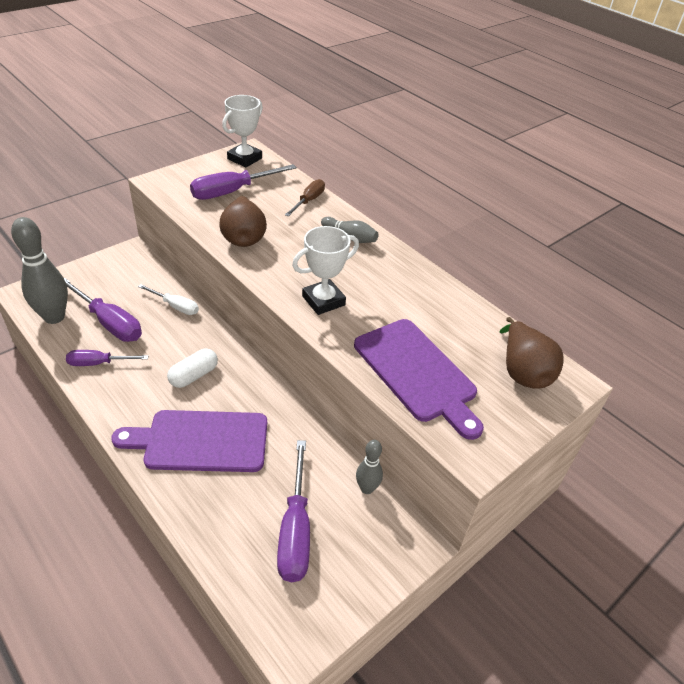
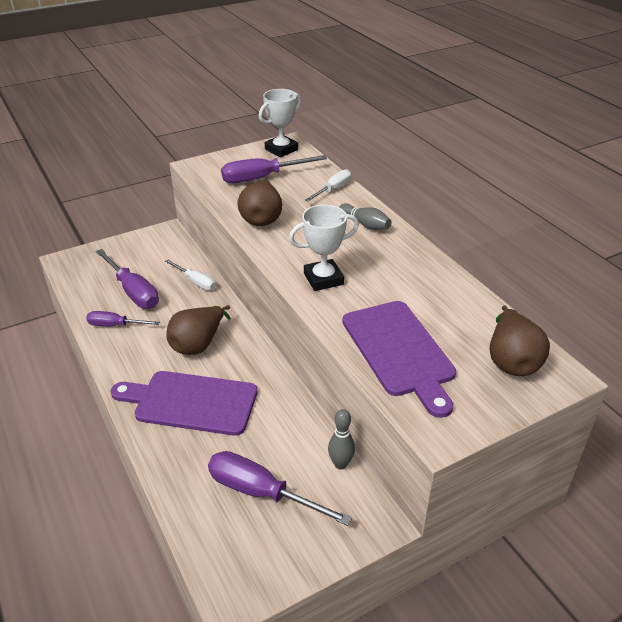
camera: 15 degrees right, 5 degrees down
(54, 317) = (86, 282): grey bowling pin -> none
(194, 375) = (198, 344): white capsule -> brown pear
(295, 530) = (261, 492): purple screwdriver -> purple screwdriver turned 105 degrees clockwise
(308, 201) = (333, 189): brown screwdriver -> white screwdriver

